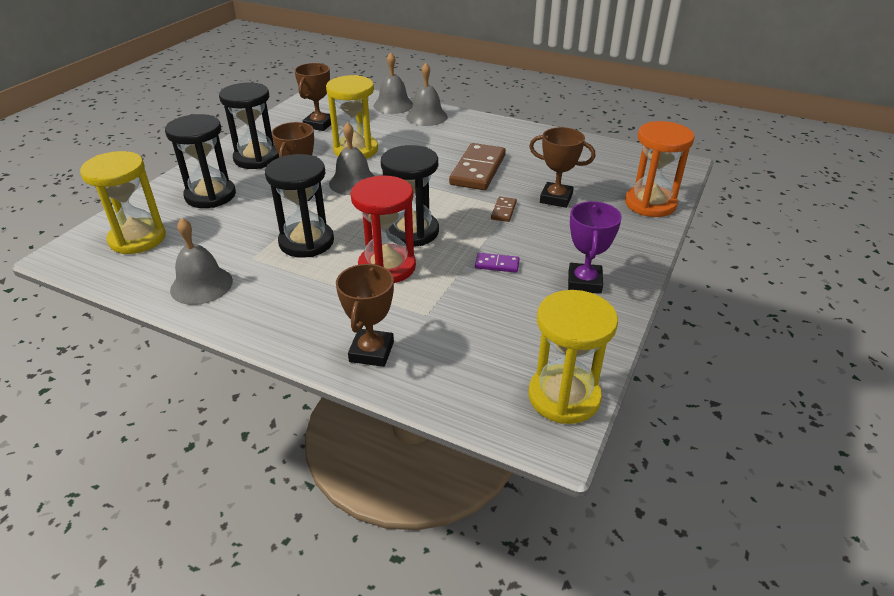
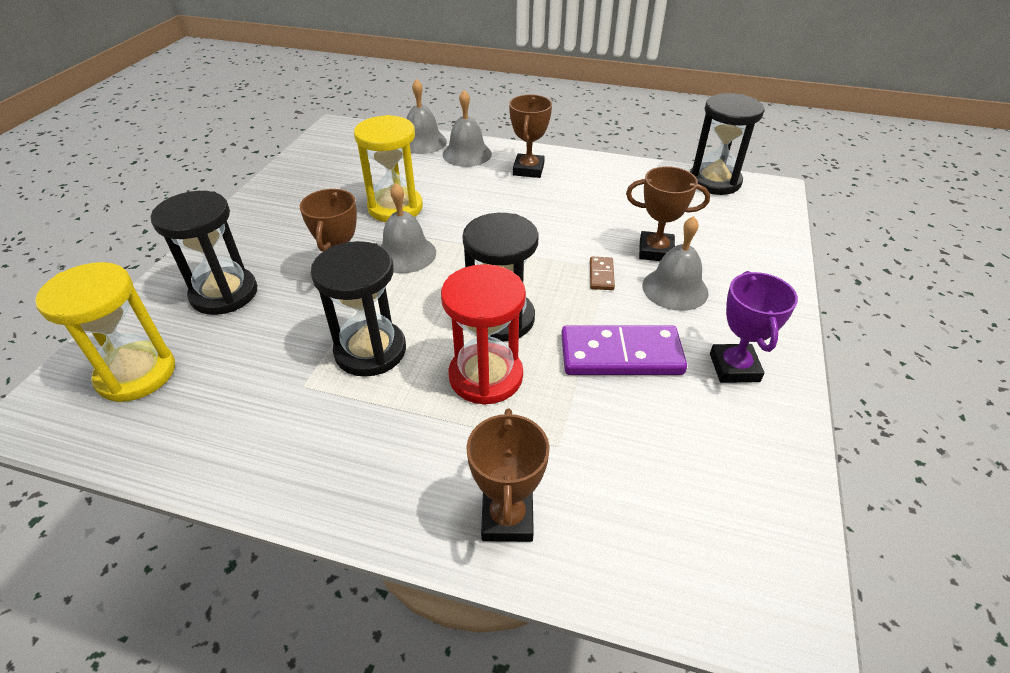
camera: 10 degrees left, 5 degrees up
(201, 285) = (244, 440): grey bell -> grey bell (675, 289)
(257, 158) = (273, 232): black hourglass -> black hourglass (714, 181)
(319, 124) = (339, 176): brown trophy -> brown trophy (528, 170)
(478, 170) = (551, 221): brown domino -> none
(497, 264) = (621, 355): purple domino -> purple domino, size x2.19
(564, 397) = (779, 553): yellow hourglass -> none
(650, 204) = (764, 247): orange hourglass -> none

